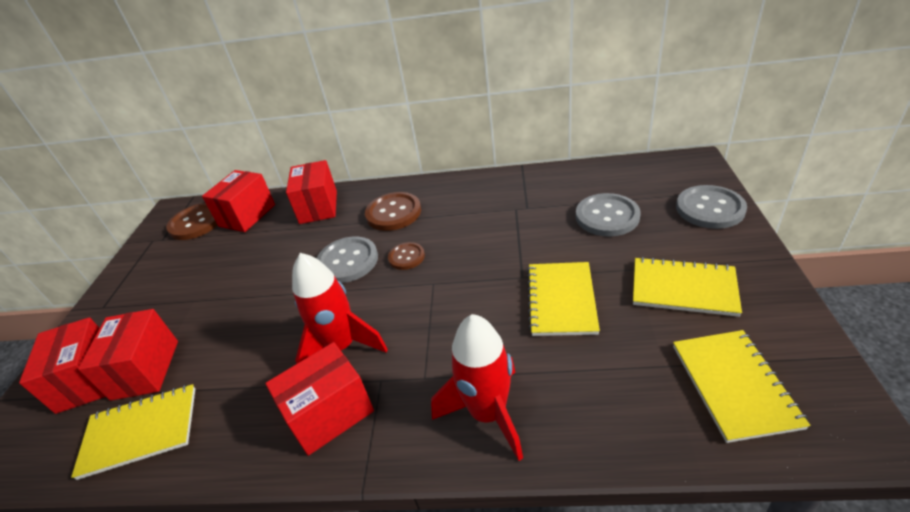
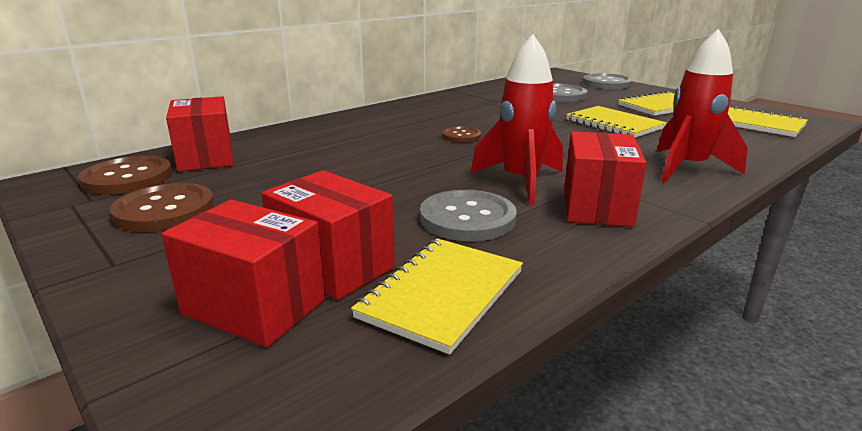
camera: 50 degrees left, 15 degrees down
(318, 207) = (296, 136): red box -> none
(347, 261) = (411, 150): grey button -> grey button (467, 218)
(393, 213) = (391, 123): brown button -> brown button (164, 210)

